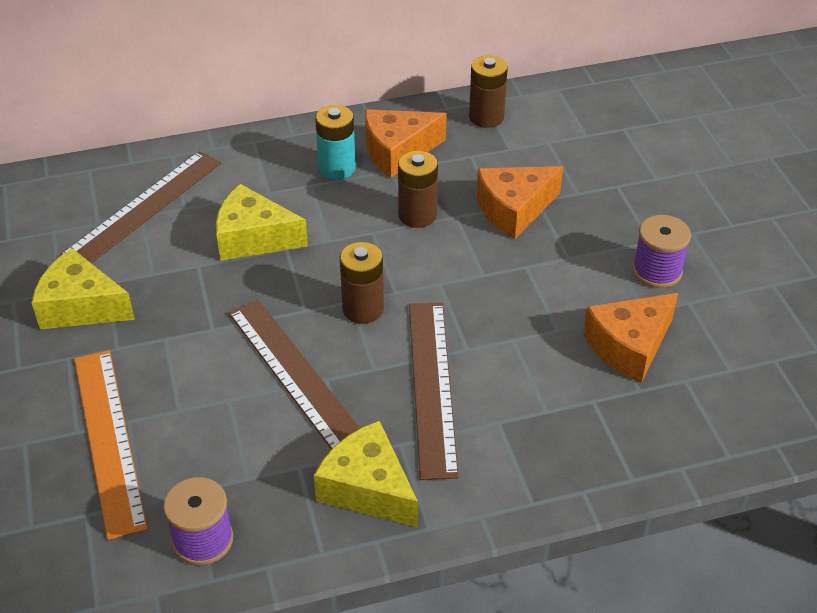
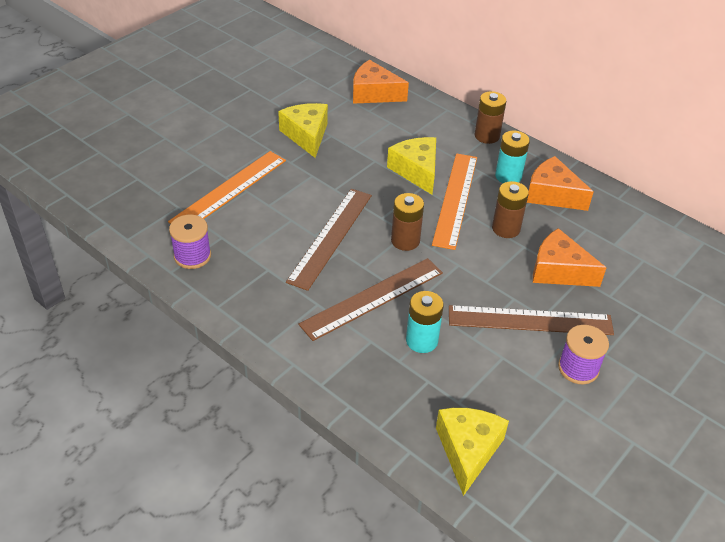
camera: 55 degrees right, 0 degrees up
(143, 209) = (396, 120): brown ruler -> brown ruler (530, 320)
(334, 230) = (455, 199): none -> orange ruler
(367, 488) = (275, 304): yellow cheese -> yellow cheese (468, 450)
(486, 117) = (631, 220): brown battery -> brown battery (487, 136)
(531, 375) = (421, 341): none -> turquoise battery
(629, 346) = (492, 381): orange cheese -> orange cheese (374, 93)

